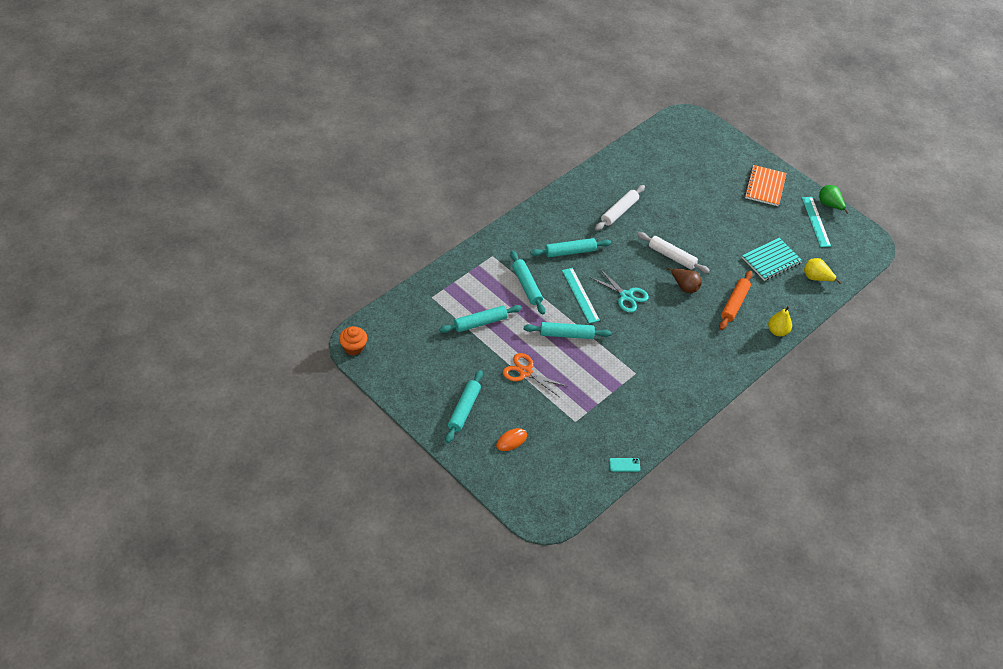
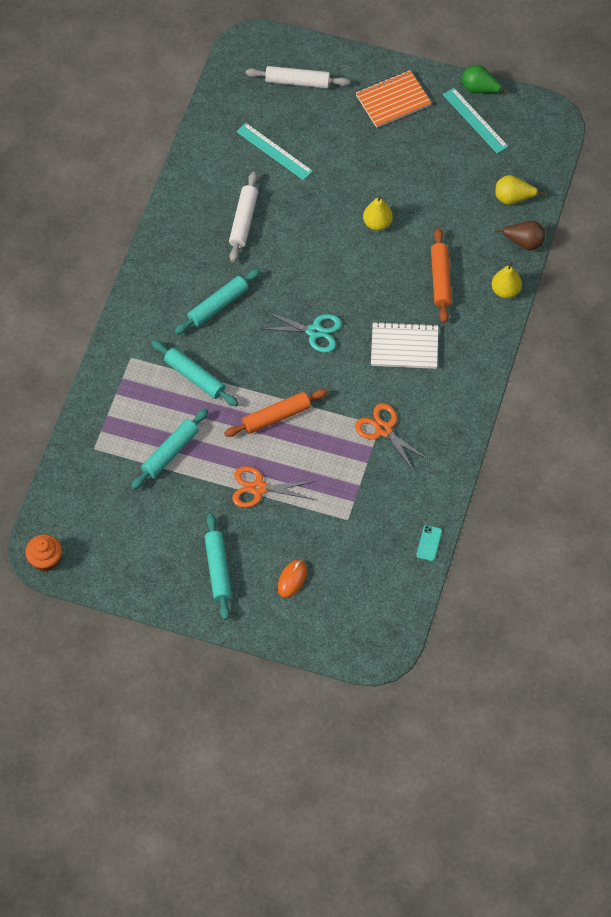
camera: 25 degrees left, 10 degrees up
(566, 334) = (276, 417): turquoise rolling pin -> orange rolling pin
(580, 295) = (262, 357): turquoise ruler -> turquoise ruler (274, 151)
(624, 465) = (429, 543): turquoise phone -> turquoise phone turned 45 degrees counterclockwise
(637, 377) = (383, 430): none -> orange scissors
(672, 256) = (337, 252): white rolling pin -> white rolling pin (297, 82)
(683, 333) = (404, 347): none -> white notebook
(684, 286) = (373, 285): brown pear -> brown pear (524, 242)
(710, 252) = (377, 223): none -> yellow pear
(765, 187) = (393, 100): orange notebook -> orange notebook turned 75 degrees clockwise
(771, 260) = (452, 200): turquoise notebook -> none

